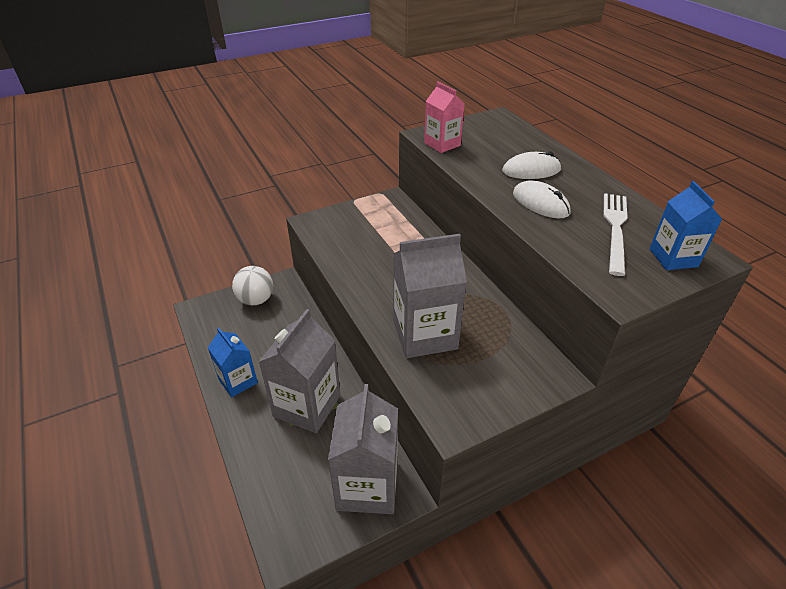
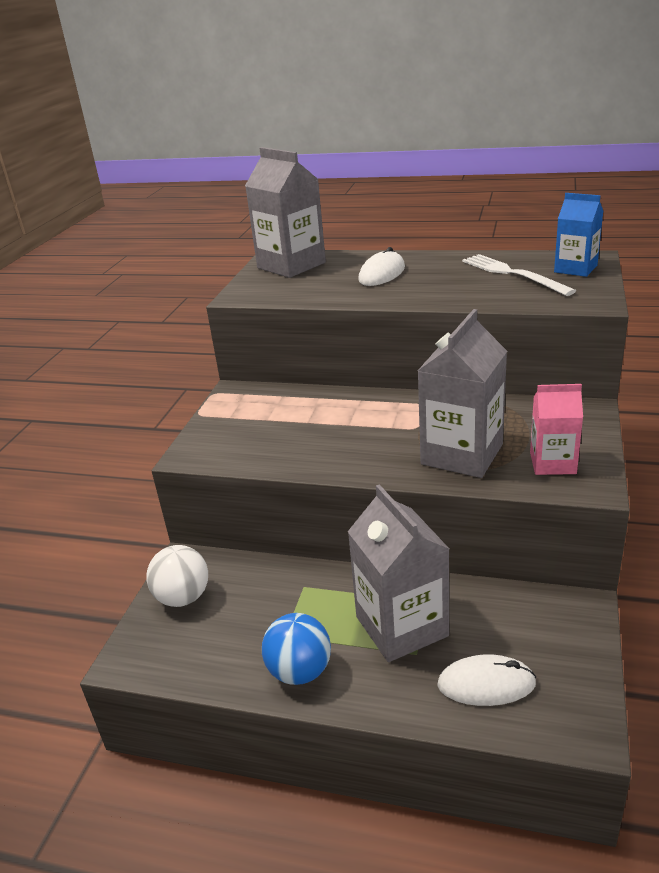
camera: 45 degrees left, 10 degrees down
(238, 381) = (300, 671): blue carton -> blue ball
(367, 485) = (552, 627): grey carton -> grey carton (291, 265)
(442, 144) = (271, 294): pink carton -> pink carton (552, 463)
(540, 203) = (435, 287): white mouse -> white mouse (486, 684)

